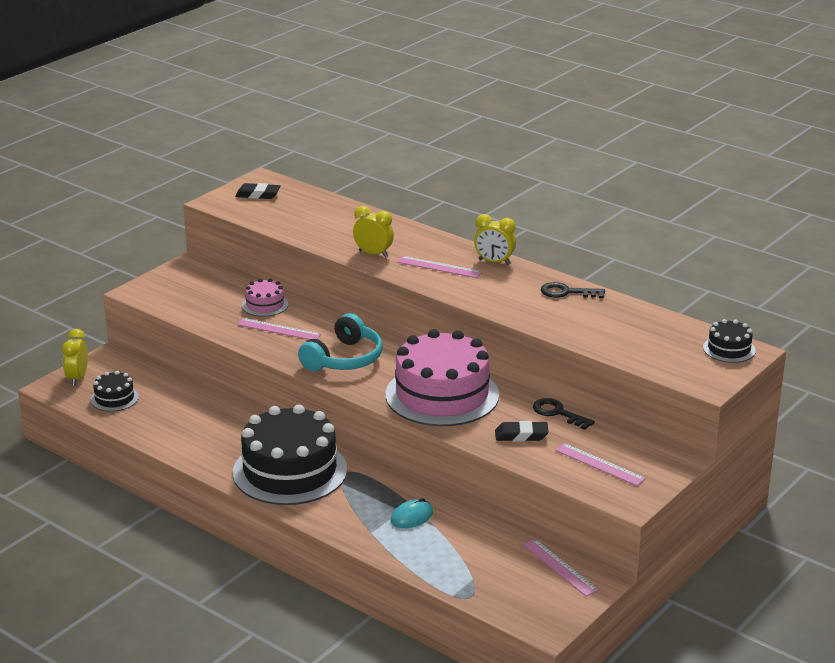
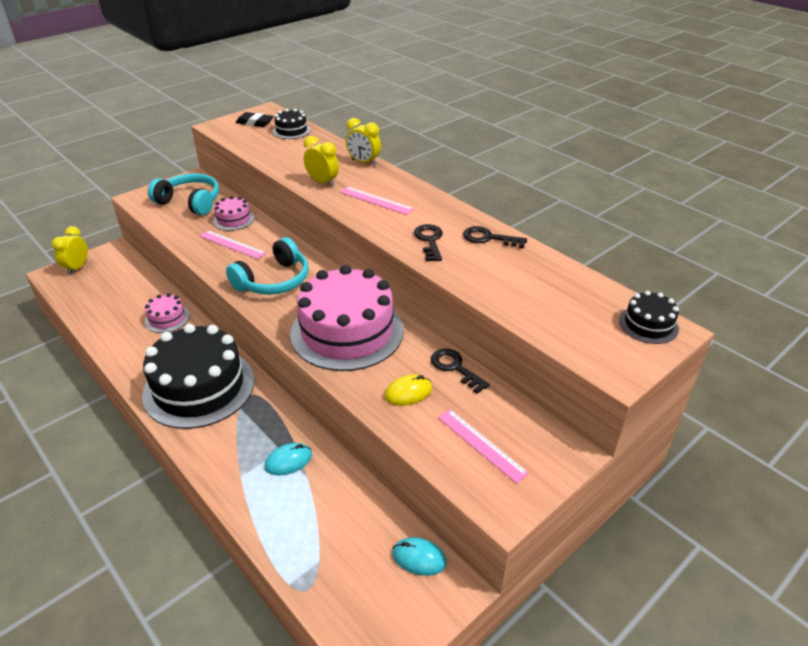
camera: 10 degrees right, 10 degrees up
(114, 398) = (94, 290): black cake -> black cake (291, 130)
(202, 291) = (190, 202): none -> turquoise headphones
(217, 416) = (167, 318): none -> pink cake
(494, 262) = (429, 200): yellow clock -> yellow clock (364, 162)
(509, 299) = (429, 241): none -> black key
(521, 435) = (408, 392): black eraser -> yellow mouse
(560, 567) = (419, 558): pink ruler -> turquoise mouse

